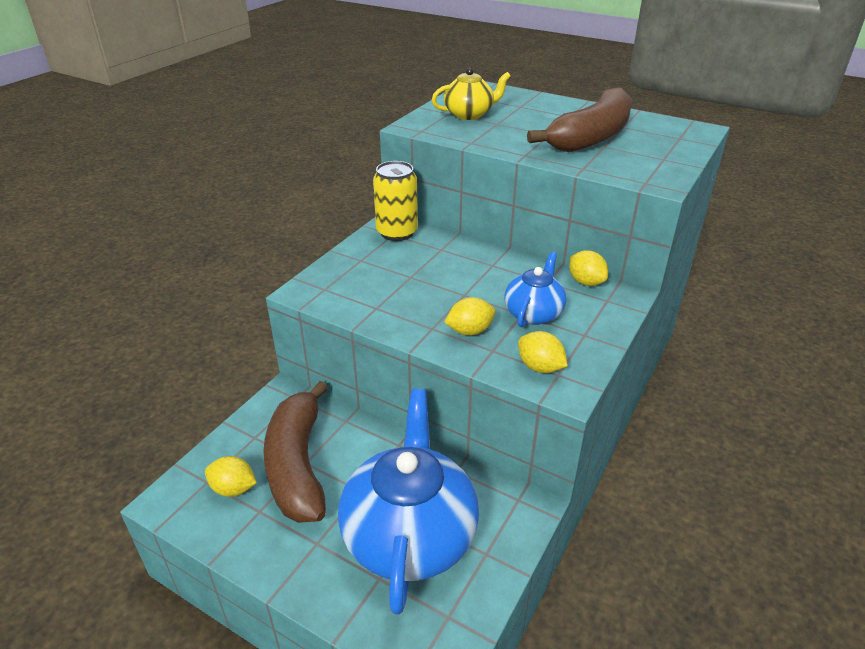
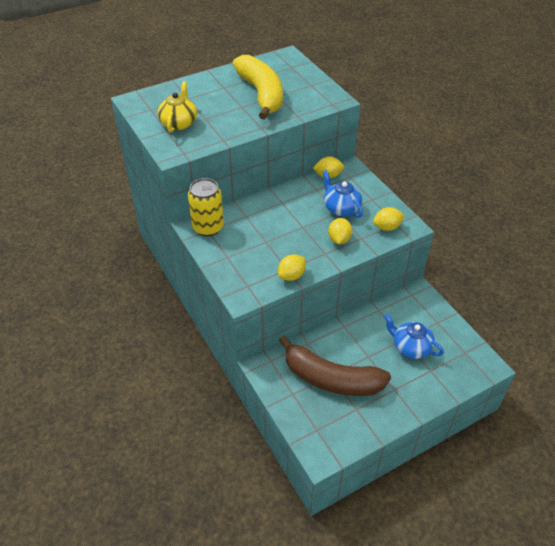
camera: 60 degrees left, 10 degrees up
(233, 489) = (331, 417): yellow lemon -> yellow lemon (291, 276)
(409, 535) = (410, 347): blue teapot -> blue teapot, size x0.51
(591, 137) = (261, 94): brown banana -> yellow banana

